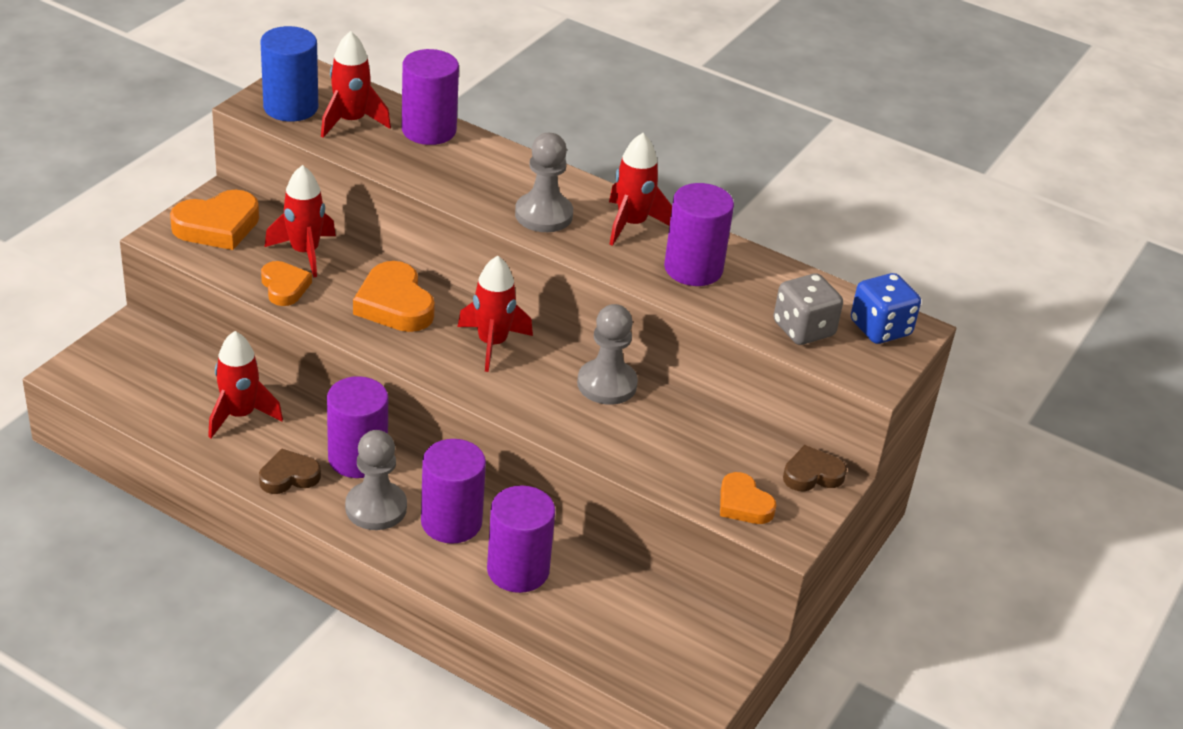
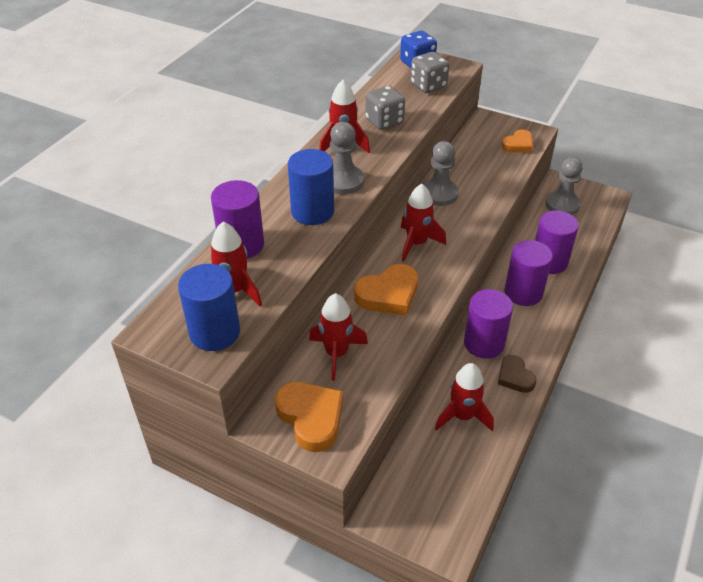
camera: 90 degrees left, 5 degrees up
(284, 287) = (385, 359): orange heart -> none
(376, 508) = (525, 328): grey pawn -> grey pawn (562, 204)
(482, 184) = (312, 212): none -> blue cylinder
(693, 269) = (384, 121): purple cylinder -> grey dice
(812, 474) = (485, 124): brown heart -> none

